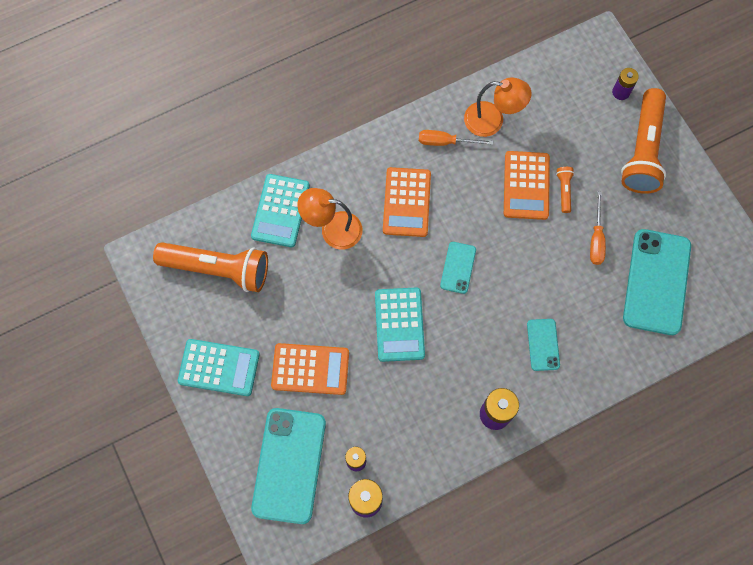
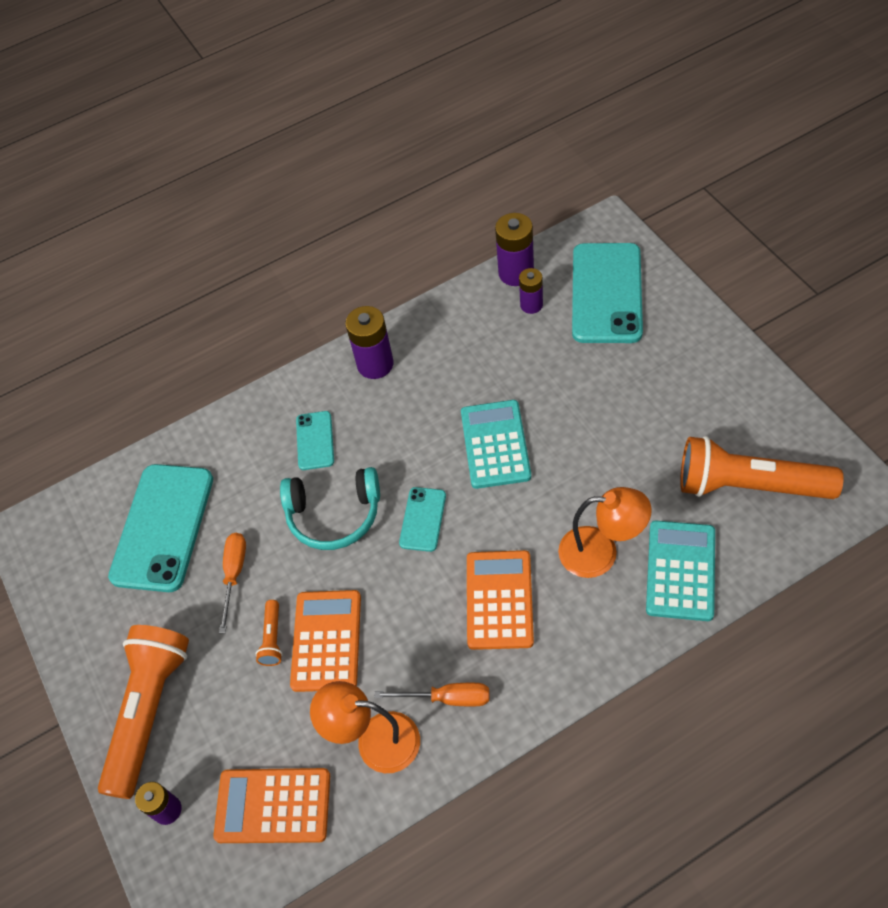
camera: 175 degrees left, 15 degrees down
(219, 367) = (714, 375): turquoise calculator -> none
(310, 369) = (600, 385): orange calculator -> orange calculator (273, 806)
(524, 278) = (334, 515): none -> turquoise headphones

